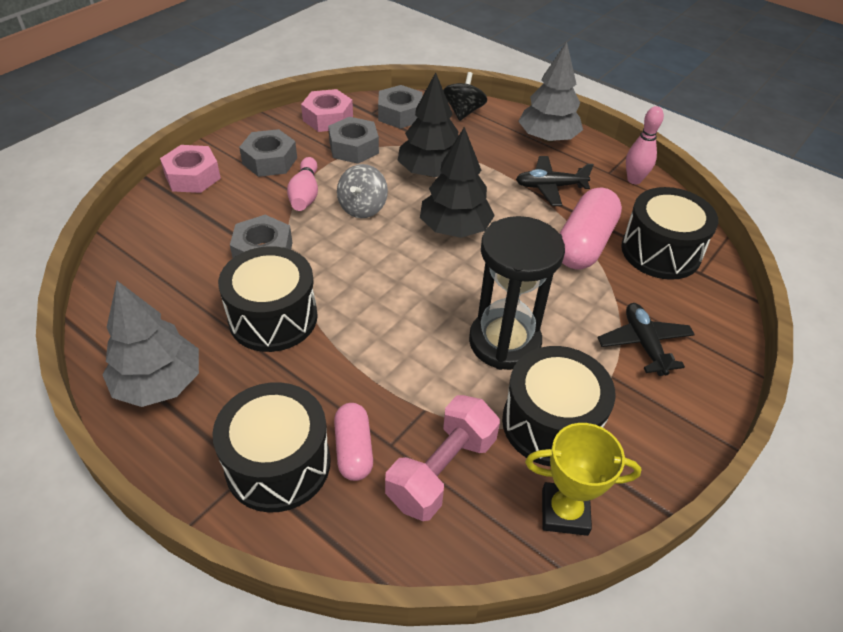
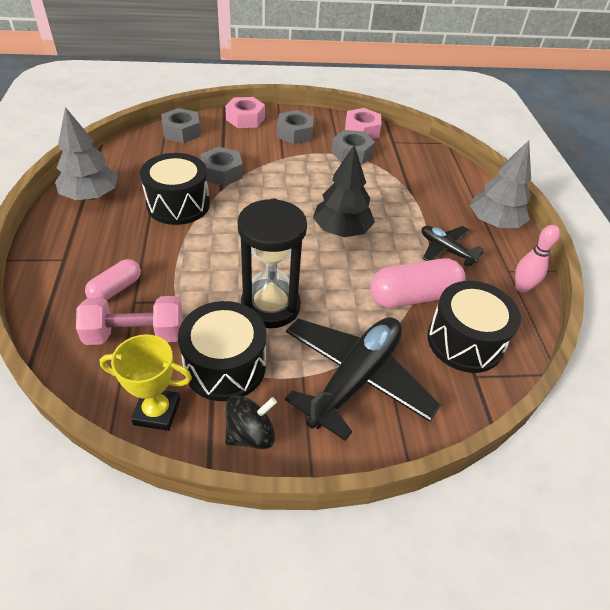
camera: 45 degrees right, 0 degrees up
(278, 464) = (78, 266): black drum -> none
(305, 194) = (286, 160): pink bowling pin -> none
(362, 208) = (306, 185): grey spinning top -> none
(400, 114) = (410, 152): grey nut -> grey nut (181, 132)
(430, 172) = (377, 193): black tree -> none
(463, 112) = (456, 174): black spinning top -> black spinning top (250, 434)
(564, 512) = (157, 412): yellow trophy -> yellow trophy turned 45 degrees counterclockwise
(644, 344) = (355, 379): black plane -> black plane, size x1.86

